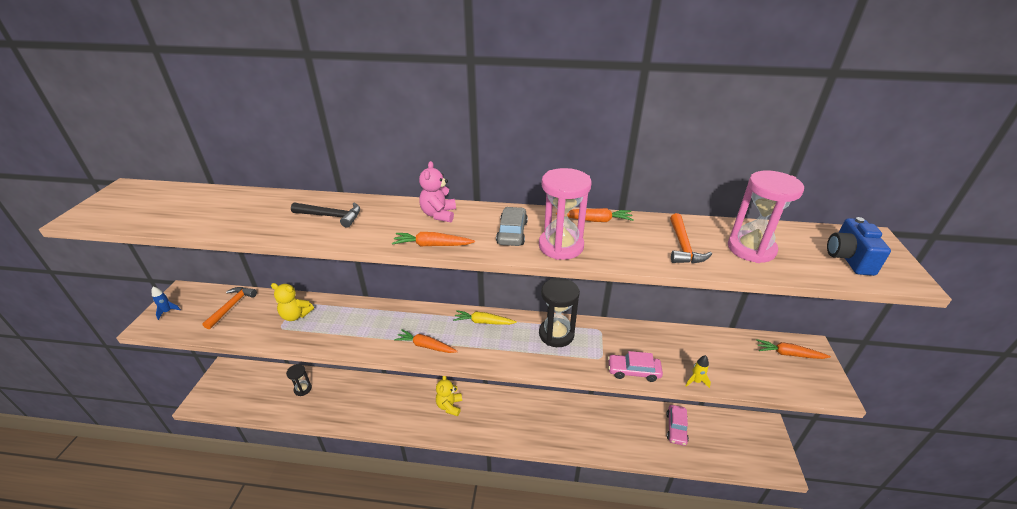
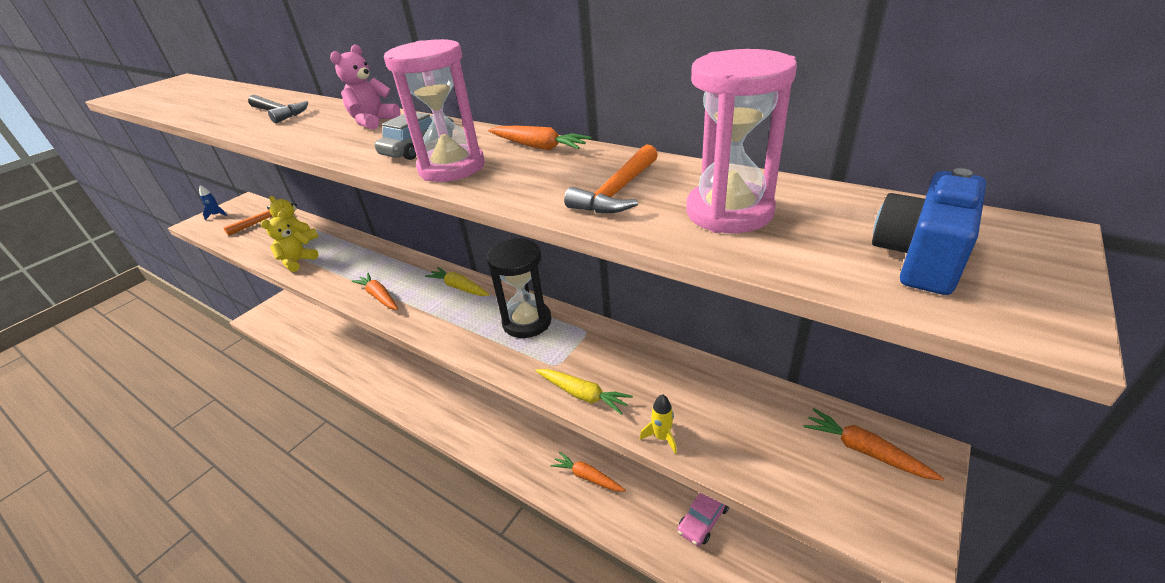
camera: 30 degrees right, 0 degrees up
(303, 389) = (335, 330): black hourglass -> none
(432, 245) = (321, 148): orange carrot -> orange carrot (587, 477)
(449, 406) = (448, 390): yellow teddy bear -> yellow teddy bear (297, 262)
(633, 371) = (583, 395): pink car -> yellow carrot

